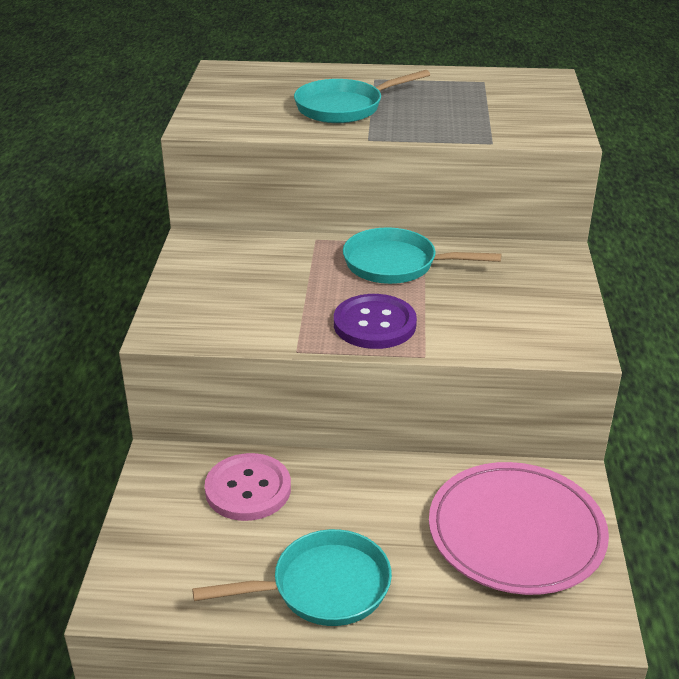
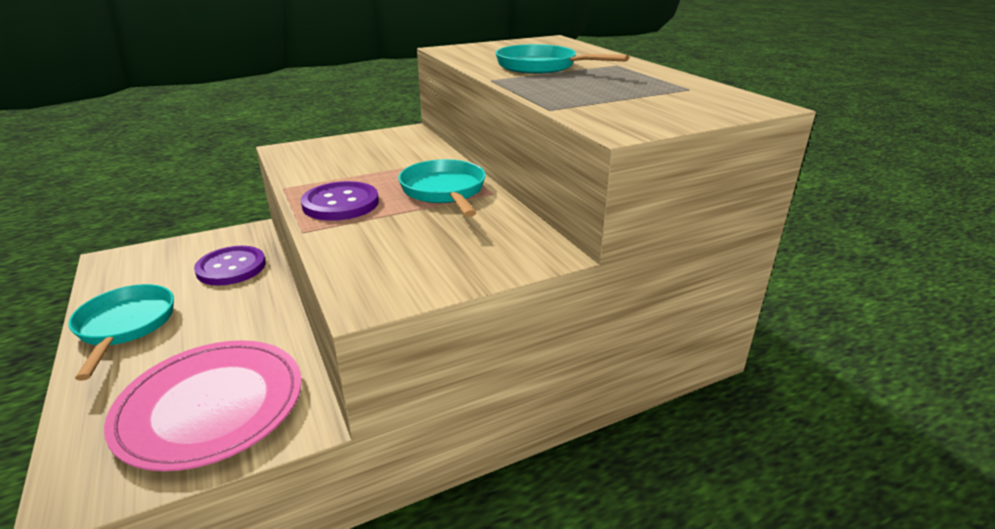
camera: 60 degrees right, 5 degrees down
(248, 489) = (231, 267): pink button -> purple button
(322, 587) = (125, 326): turquoise pan -> turquoise pan turned 150 degrees counterclockwise

